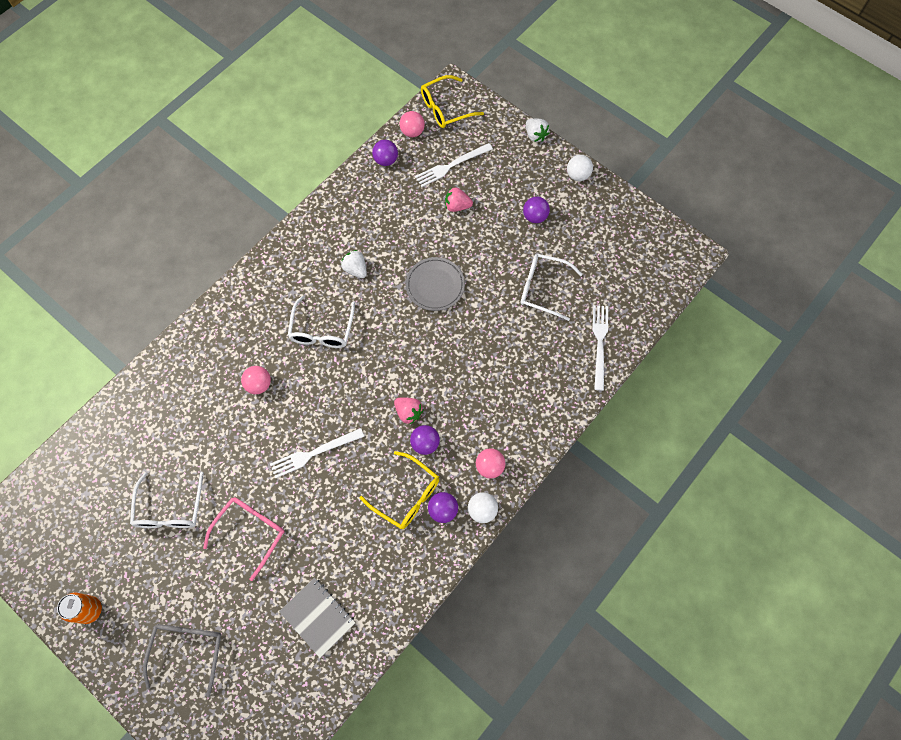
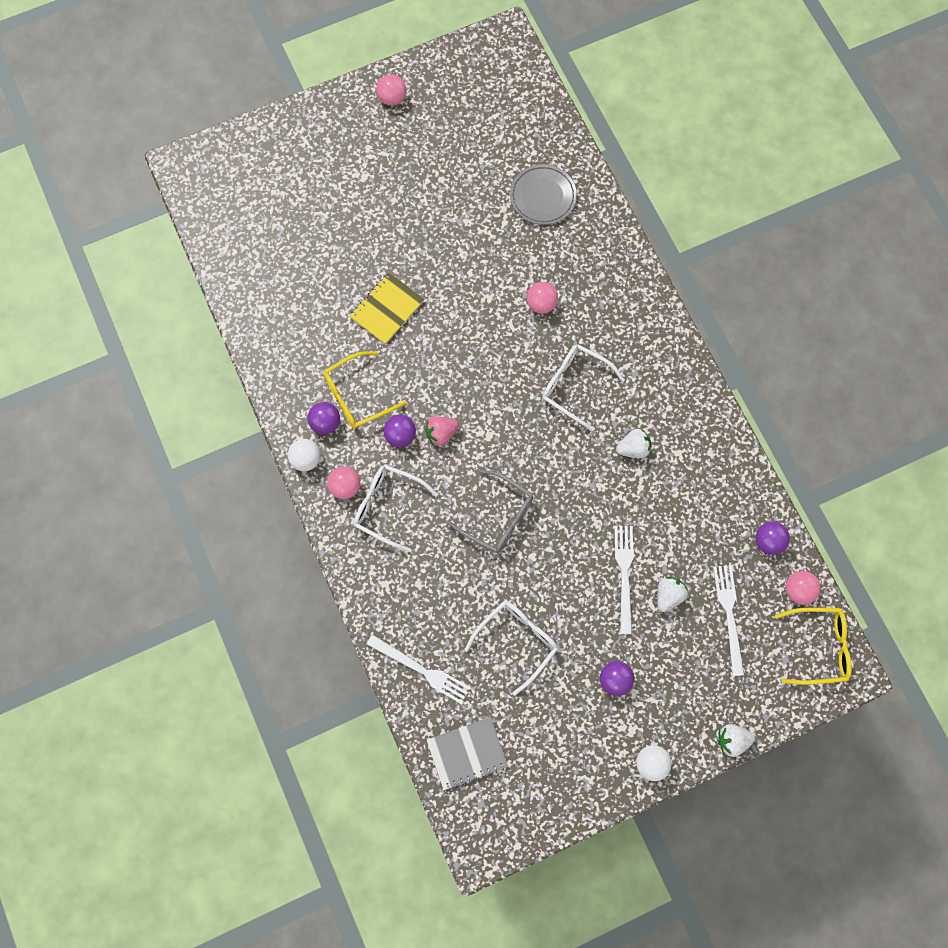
camera: 115 degrees right, 5 degrees up
(90, 610) = (392, 98): orange can -> pink ball
(170, 509) = (451, 186): white glasses -> white glasses (387, 507)
(188, 650) = (316, 163): grey glasses -> grey glasses (497, 517)
(250, 532) = (394, 246): pink glasses -> none
(314, 453) = (443, 328): white fork -> white fork (624, 574)
(315, 509) = (387, 309): none -> yellow notebook
(318, 617) = (287, 275): grey notebook -> grey notebook (467, 753)
(435, 285) = (575, 524): grey plate -> grey plate (543, 197)
(445, 108) = (819, 647): yellow glasses -> yellow glasses turned 90 degrees clockwise
(457, 206) = (668, 595): pink strawberry -> white strawberry

